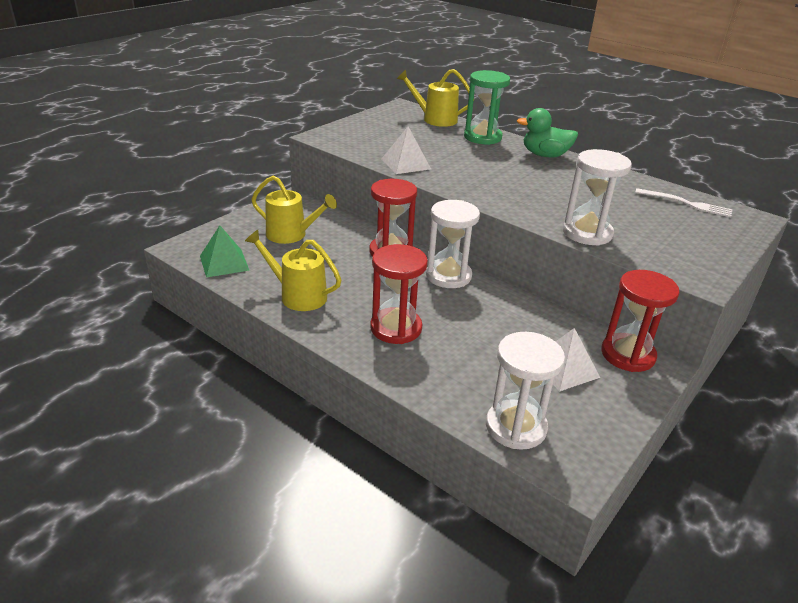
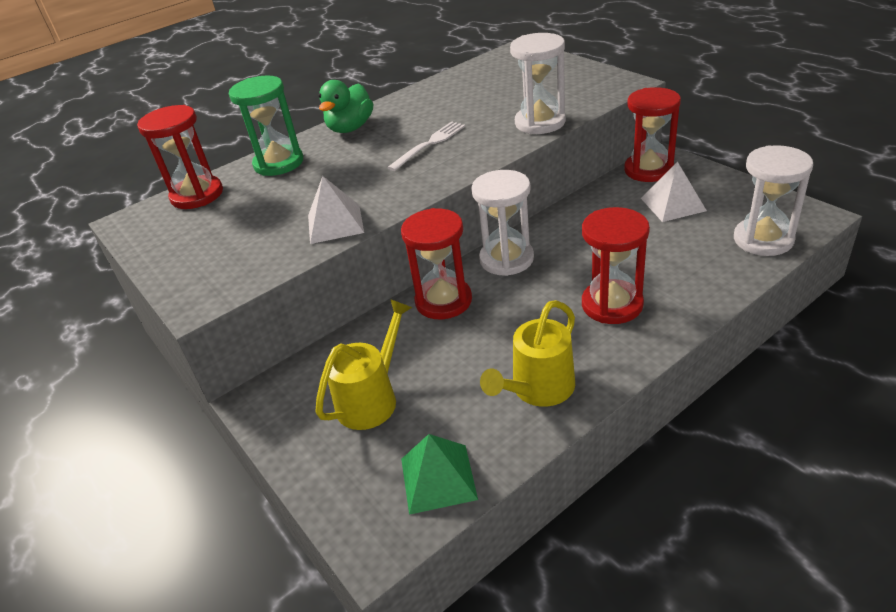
camera: 70 degrees left, 5 degrees up
(435, 119) = (197, 195): yellow watering can -> red hourglass
(686, 204) = (486, 71): white fork -> white fork (429, 144)

